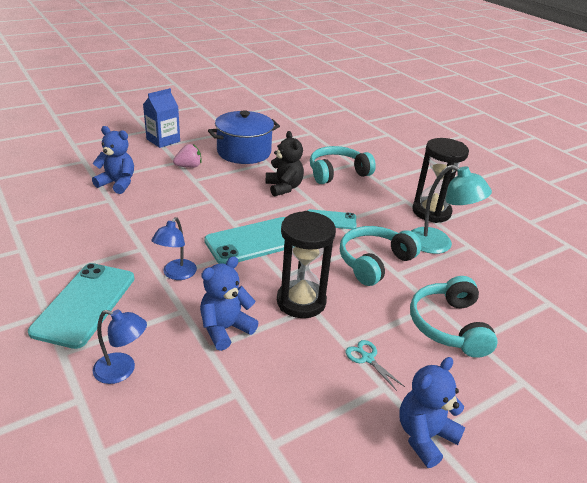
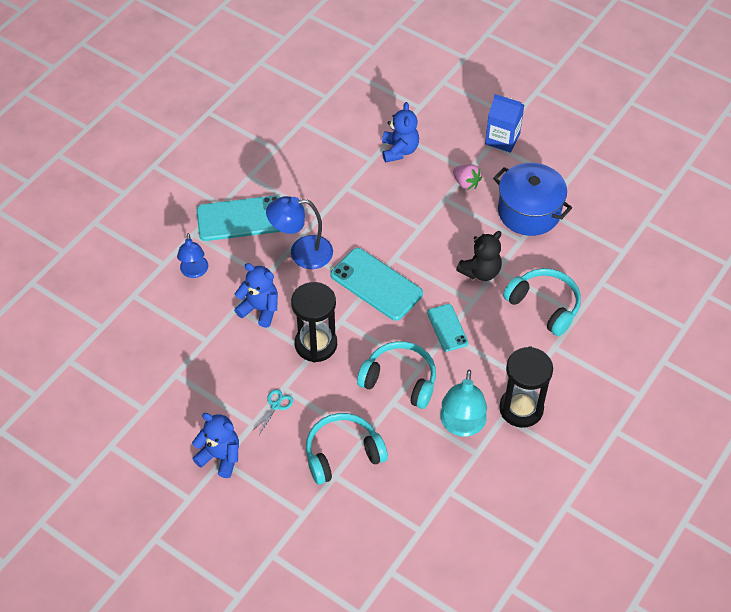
camera: 70 degrees right, 20 degrees up
(176, 274) = (302, 253): blue lamp -> blue lamp, size x1.51

